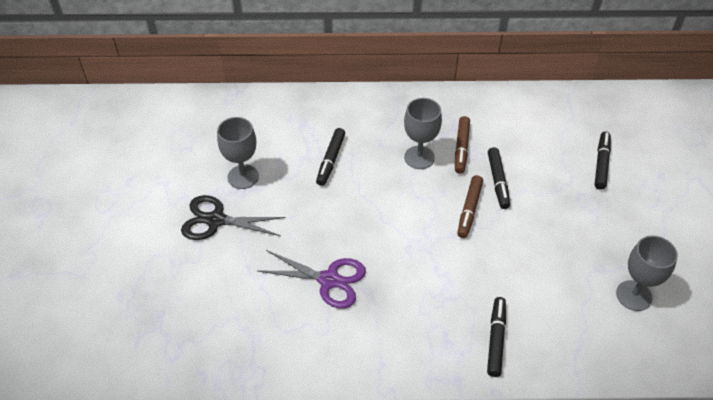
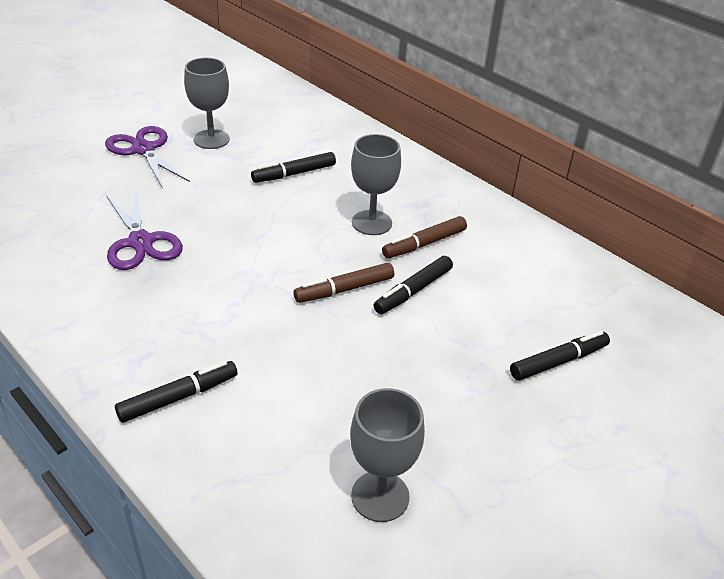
camera: 45 degrees right, 10 degrees down
(216, 220) = (143, 150): black scissors -> purple scissors

